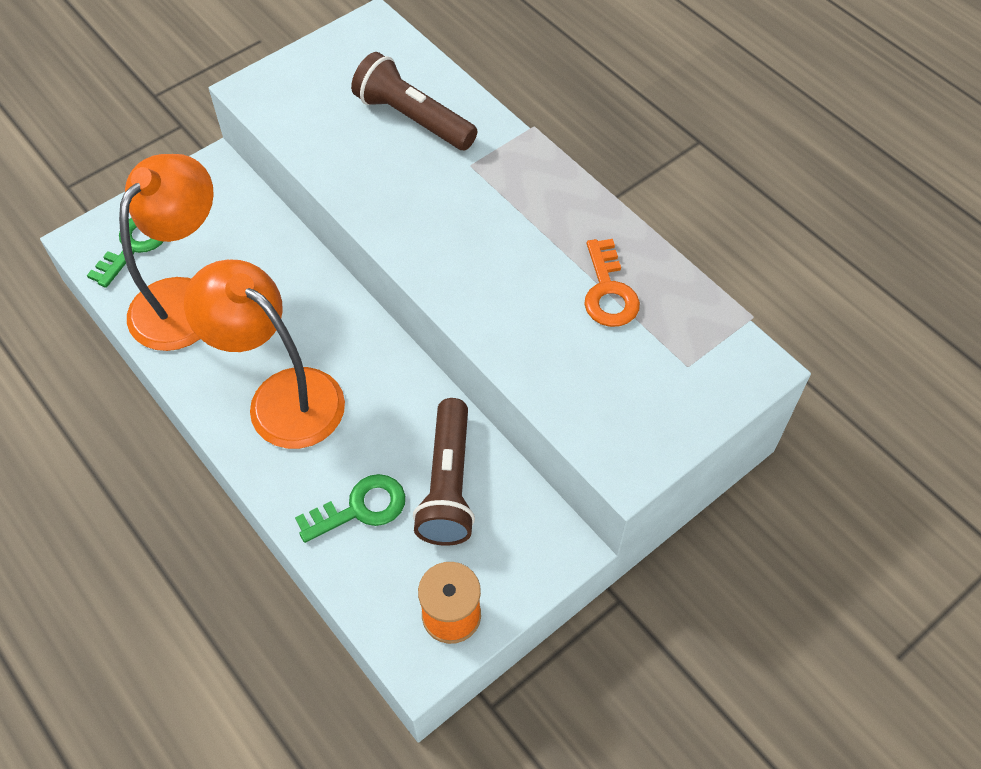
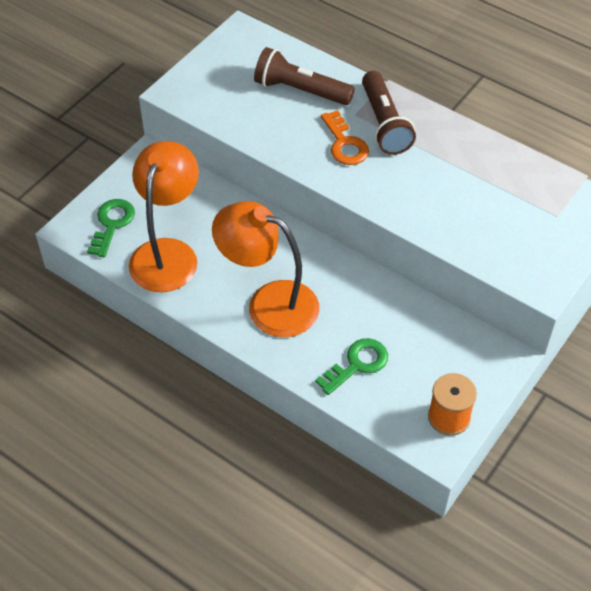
camera: 15 degrees left, 5 degrees down
(448, 484) = (412, 335): brown flashlight -> brown flashlight (384, 124)
(608, 291) = (485, 179): orange key -> orange key (344, 144)

